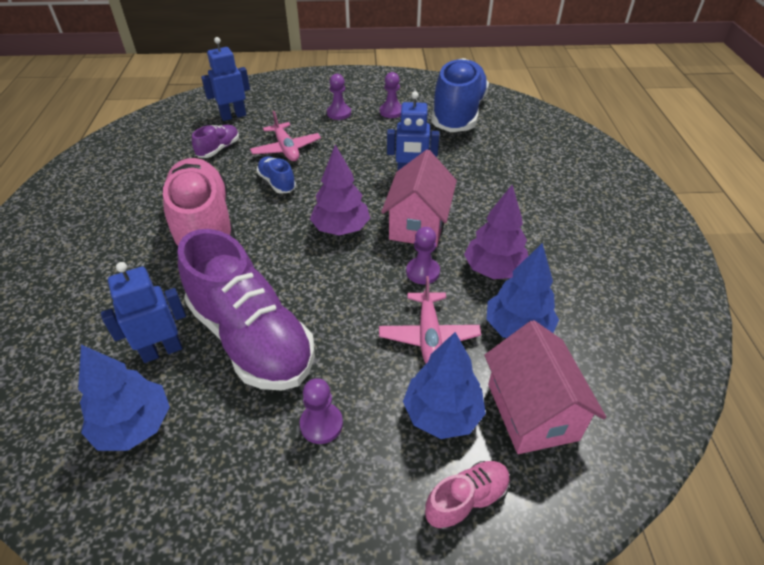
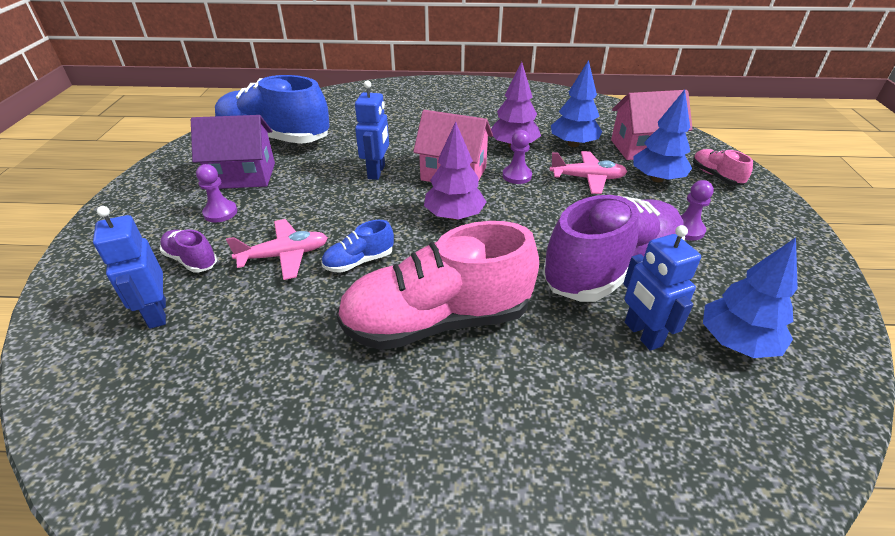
camera: 85 degrees left, 5 degrees down
(219, 149) = (251, 323): purple shoe -> purple shoe (191, 260)
(391, 112) = (243, 176): purple pawn -> purple house

